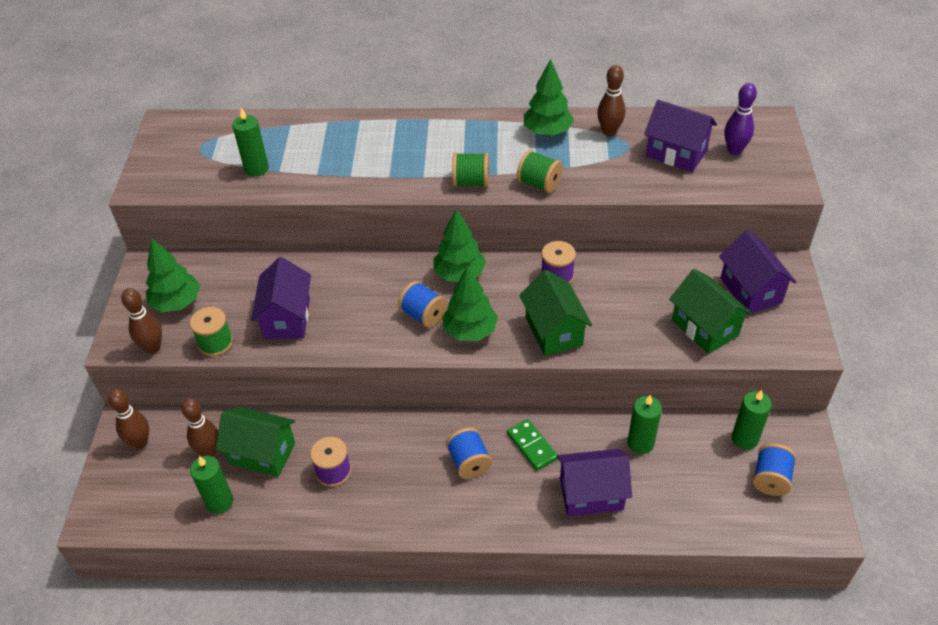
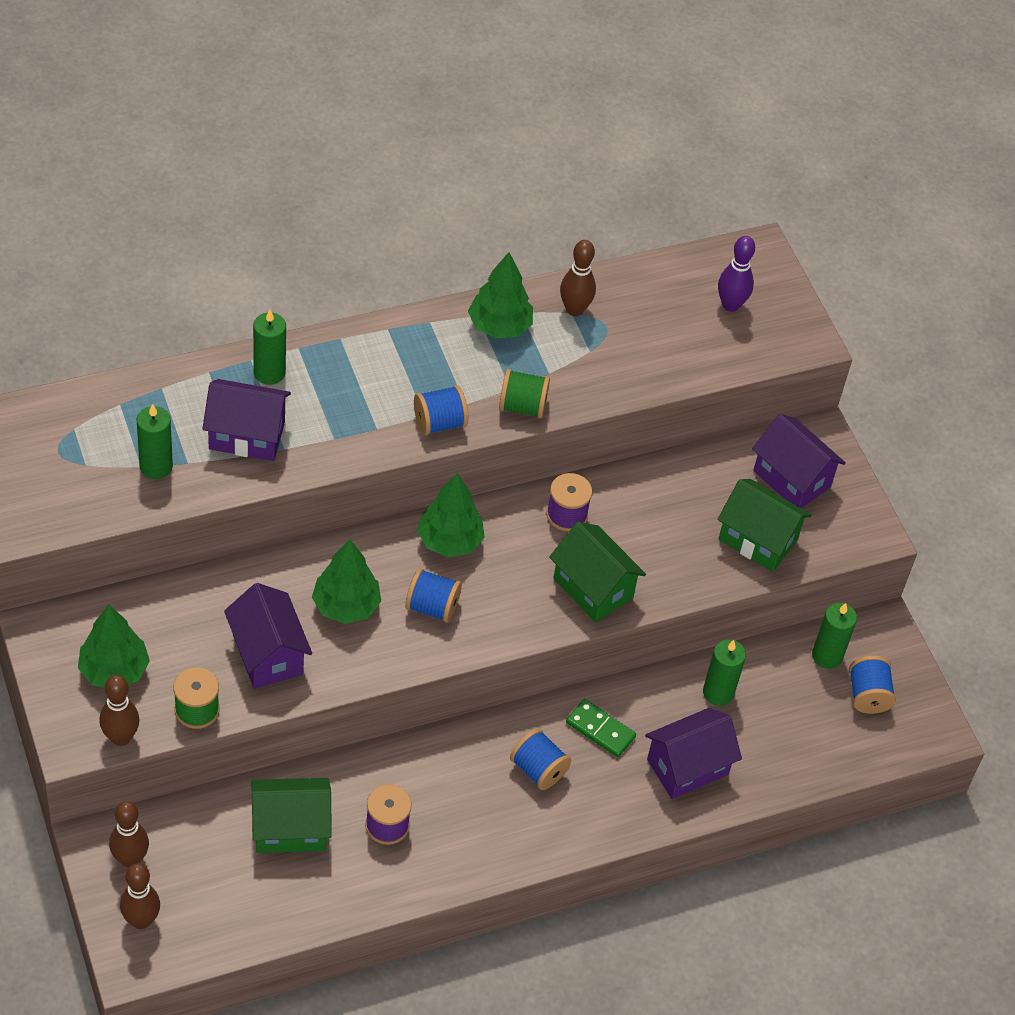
camera: 30 degrees left, 5 degrees up
(209, 451) = (224, 845): brown bowling pin -> brown bowling pin (141, 920)
(219, 502) = (272, 900): green candle -> green candle (269, 372)
(470, 331) = (496, 613): green tree -> green tree (346, 606)
(471, 182) = (439, 423): green spool -> blue spool
(676, 153) = (666, 325): purple house -> purple house (247, 435)

